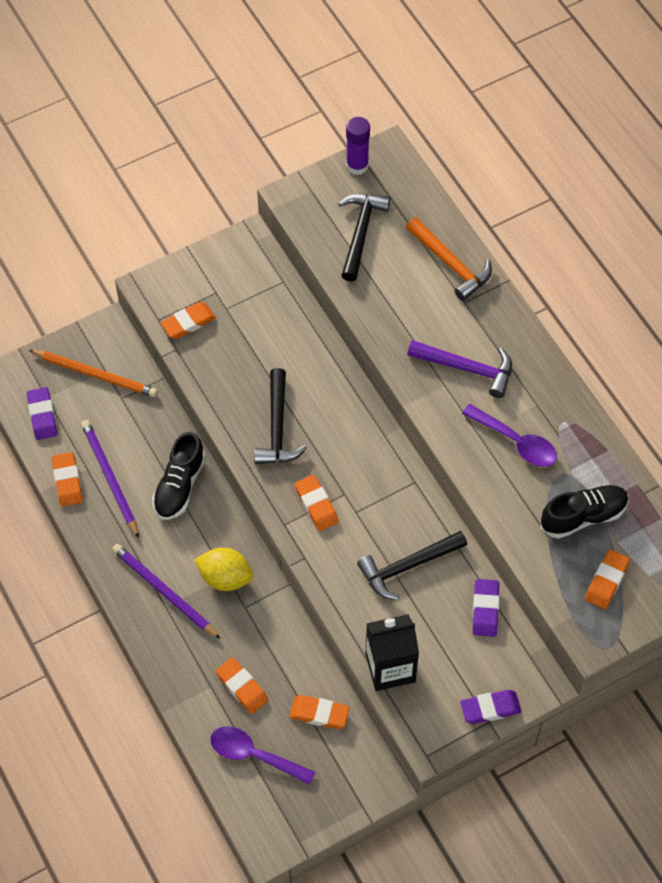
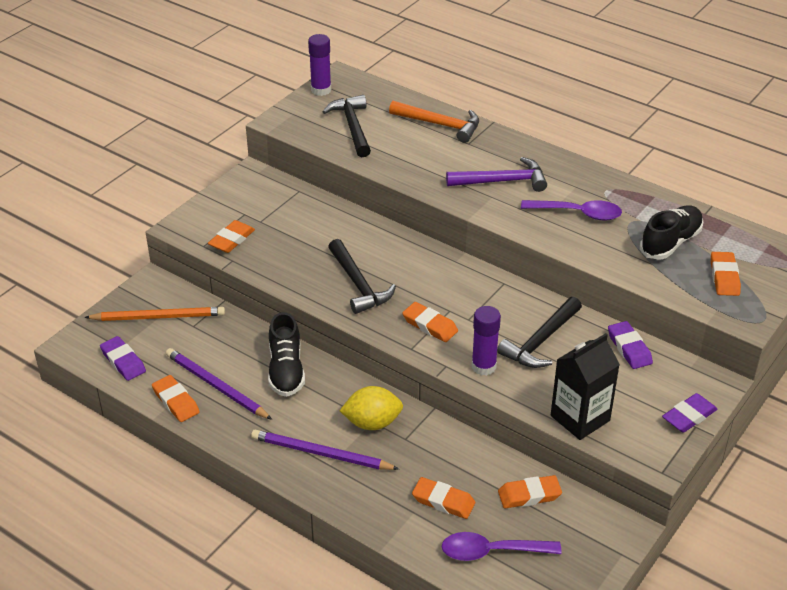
camera: 25 degrees left, 20 degrees down
(338, 573) = (483, 366): none -> purple glue stick

